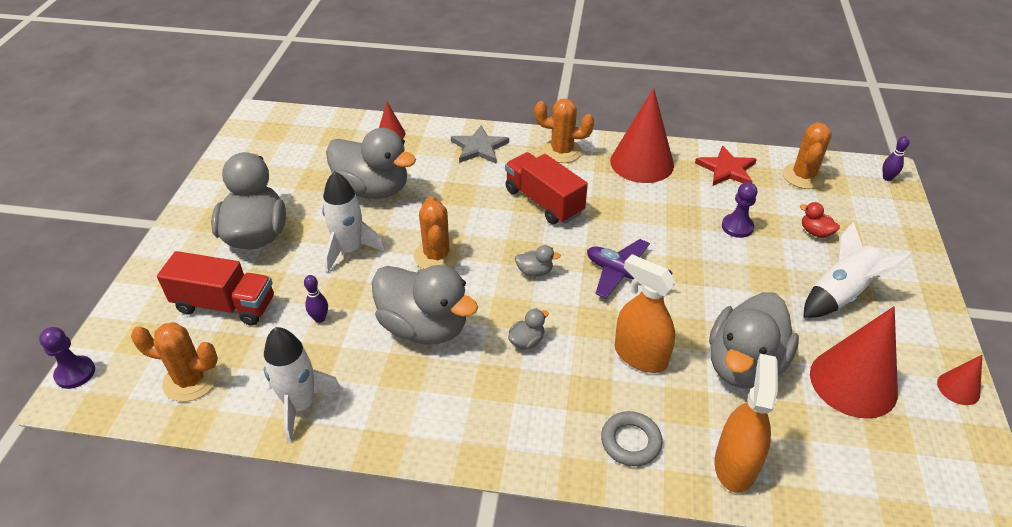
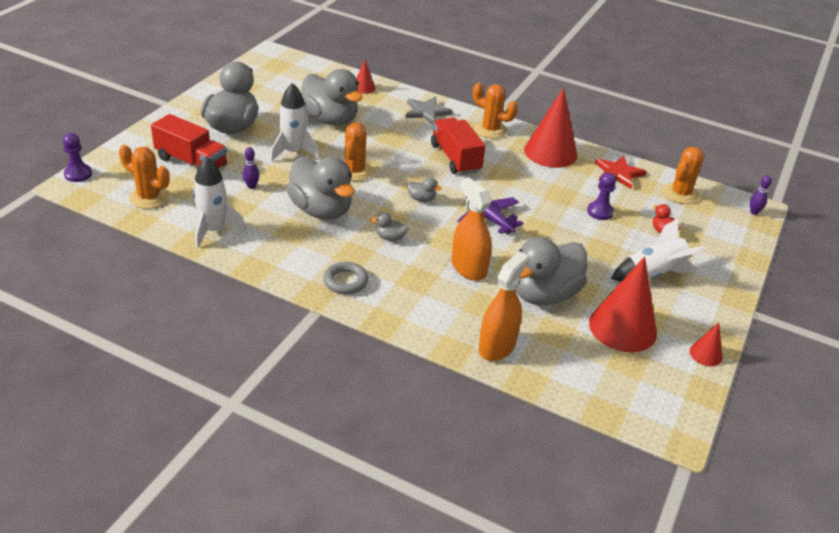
camera: 15 degrees right, 5 degrees down
(527, 341) = (390, 238): grey duck -> grey duck turned 150 degrees counterclockwise
(630, 442) = (429, 313): grey ring -> grey ring (345, 281)

